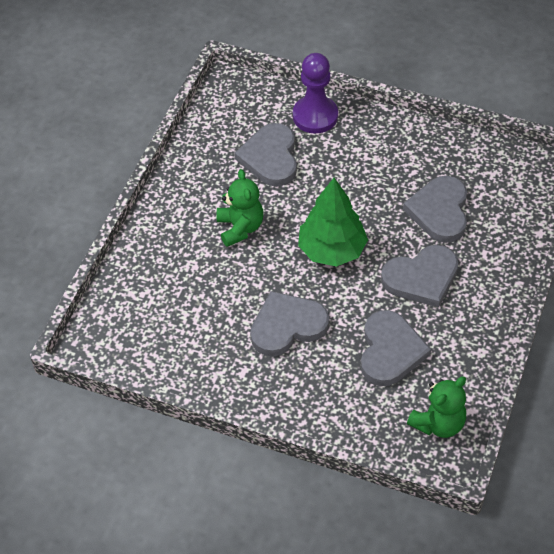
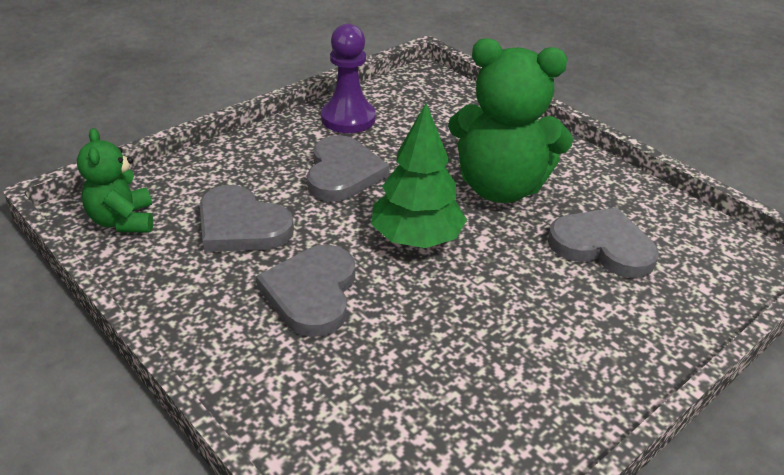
camera: 115 degrees right, 15 degrees down
(240, 228) = (500, 187): green teddy bear -> green teddy bear, size x1.80
(315, 116) = (666, 314): purple pawn -> purple pawn (348, 118)
(439, 211) = (405, 363): grey heart -> none

